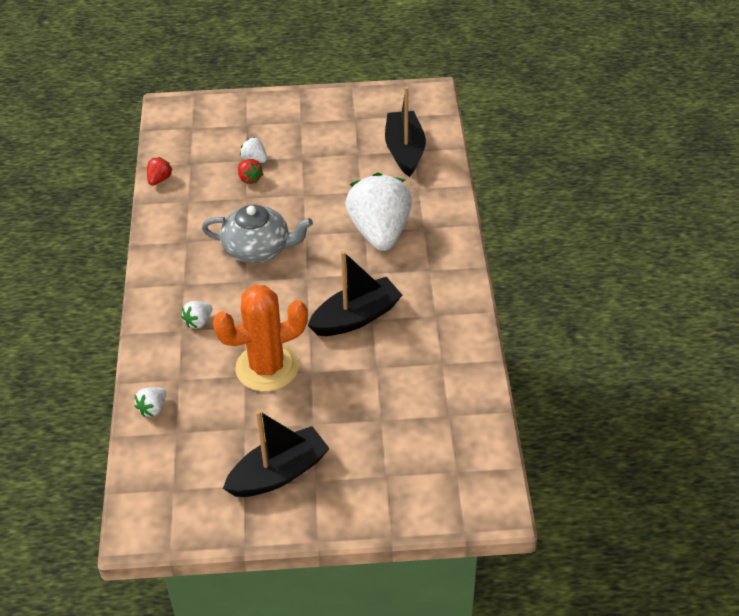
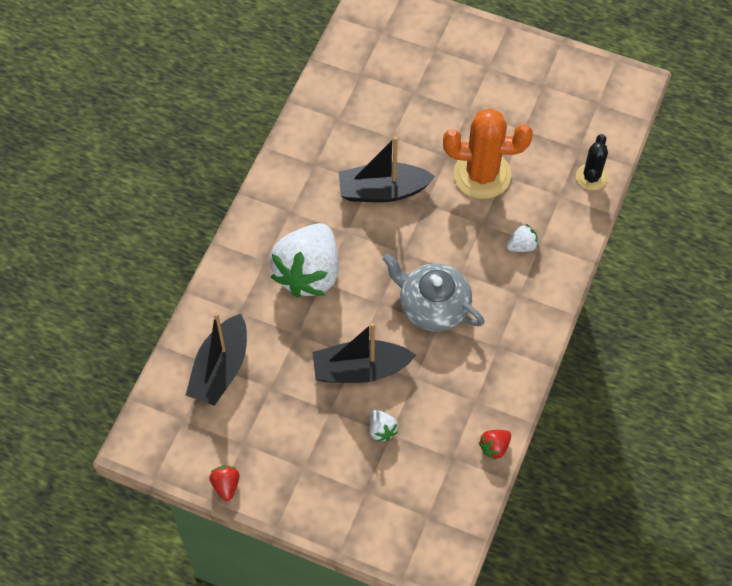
camera: 155 degrees left, 15 degrees up
(153, 408) = (591, 177): white strawberry -> black cactus
(249, 179) = (399, 403): red strawberry -> red strawberry (226, 485)
(279, 473) = (513, 83): black boat -> black boat (360, 369)

